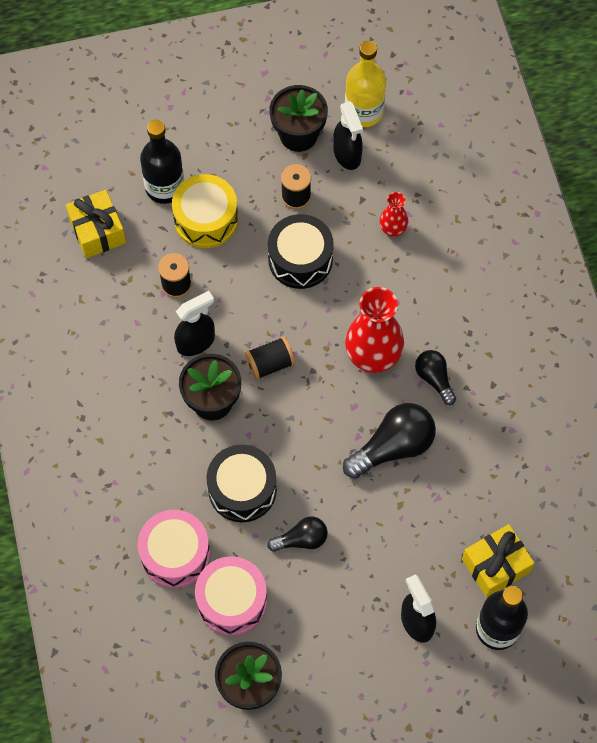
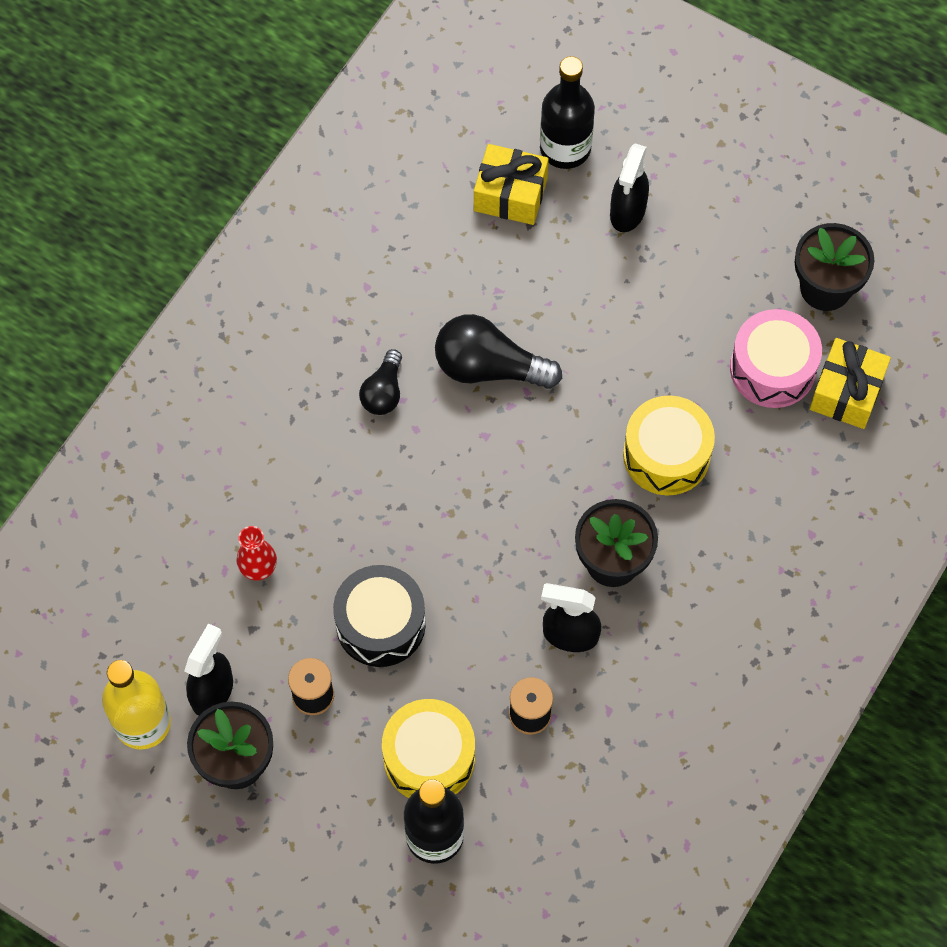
camera: 135 degrees left, 0 degrees up
(97, 231) = (553, 852): yellow gift -> yellow gift (846, 392)
(175, 554) = (785, 453): pink drum -> none
(242, 489) = (666, 455): black drum -> yellow drum
(270, 364) = (520, 547): black spool -> none
(301, 540) = (657, 364): black light bulb -> none
(373, 357) = (417, 463): red vase -> none

